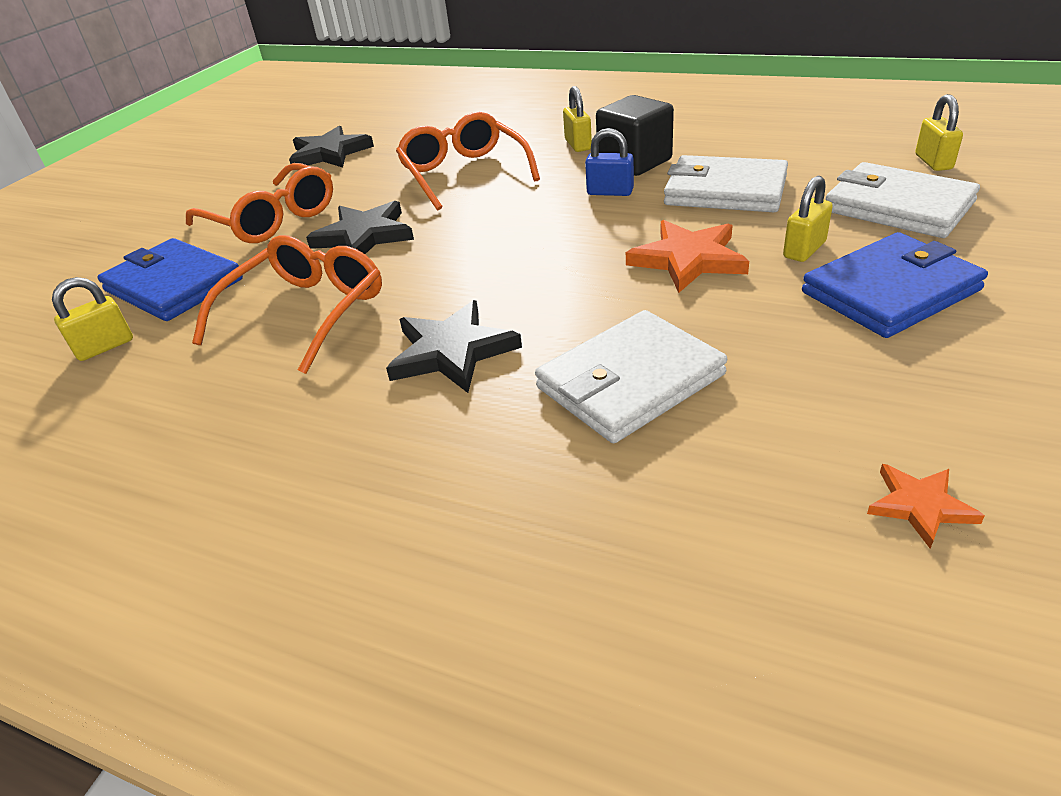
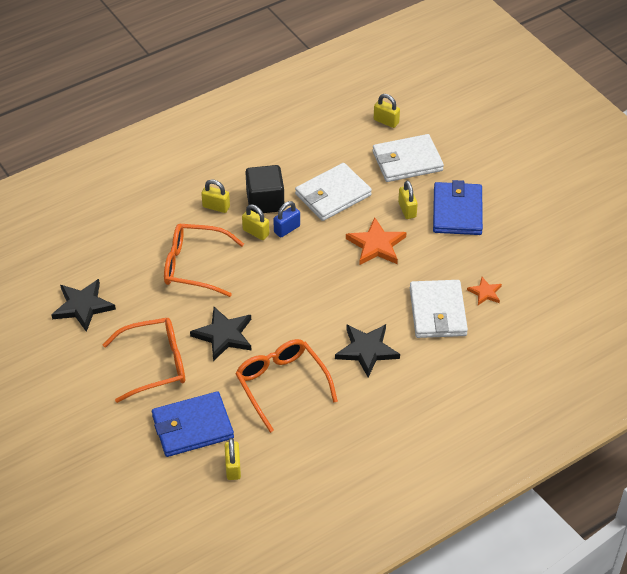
camera: 60 degrees left, 10 degrees up
(573, 179) = (256, 232): none -> yellow padlock
(920, 506) = (552, 288): orange star -> orange star (485, 292)

